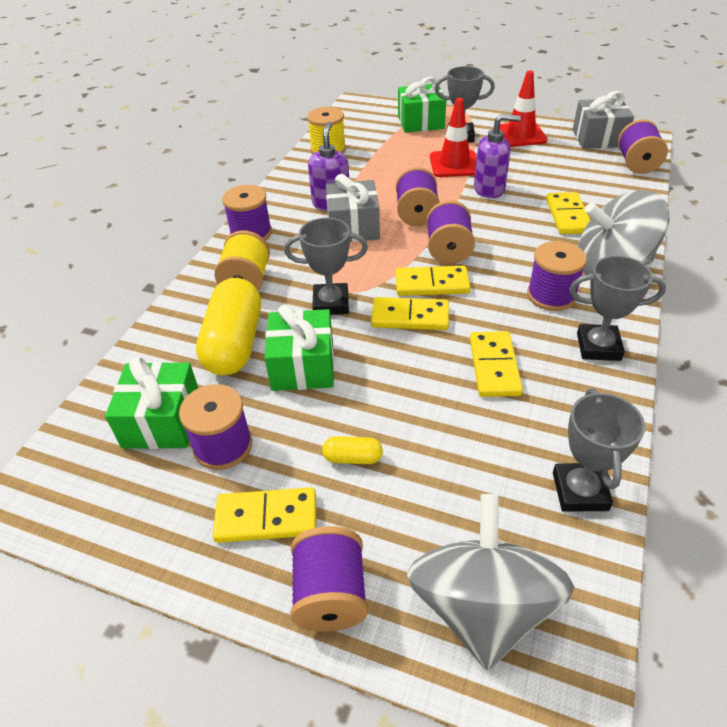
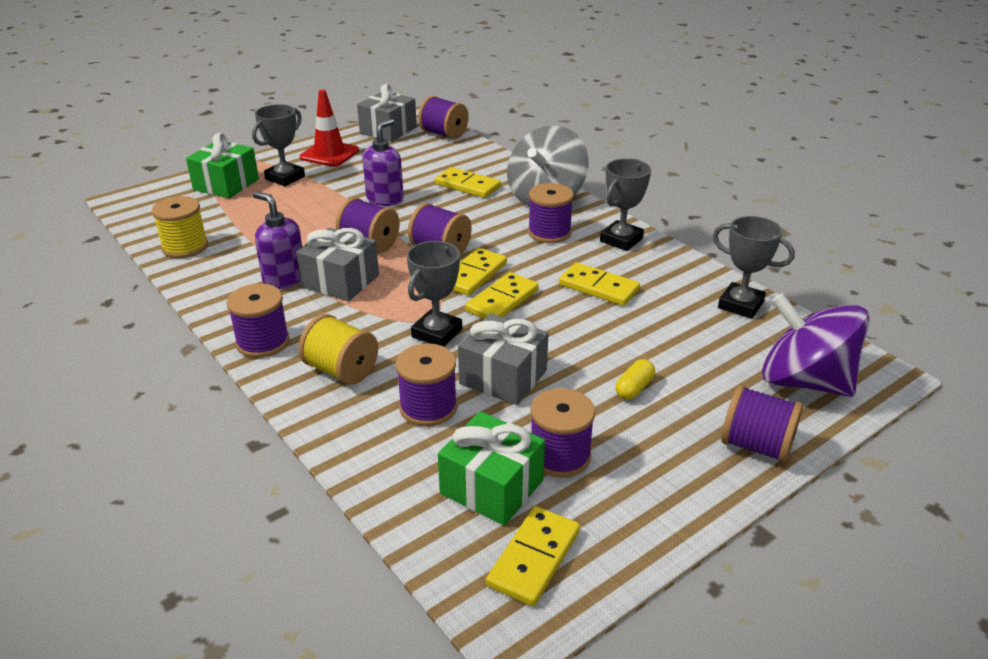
camera: 60 degrees left, 10 degrees down
(234, 343) = (428, 407): yellow capsule -> purple spool
(266, 517) = (661, 455): yellow domino -> yellow domino (534, 558)
(303, 366) = (503, 377): green gift -> grey gift
(454, 164) = (323, 198): red traffic cone -> none
(482, 606) = (804, 381): grey spinning top -> purple spinning top

